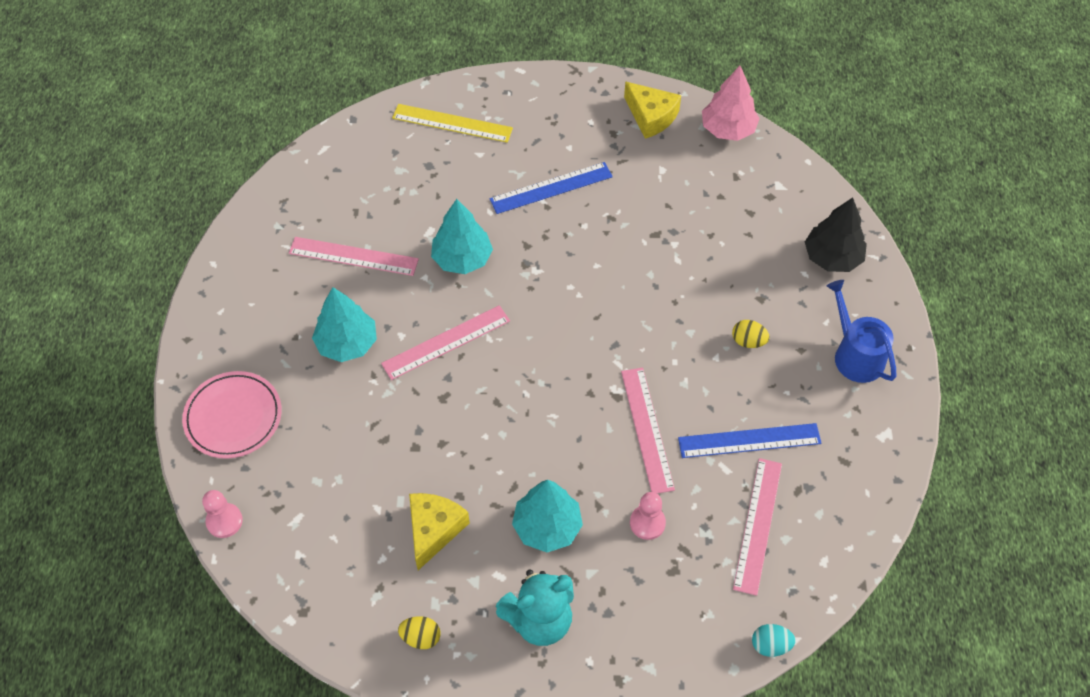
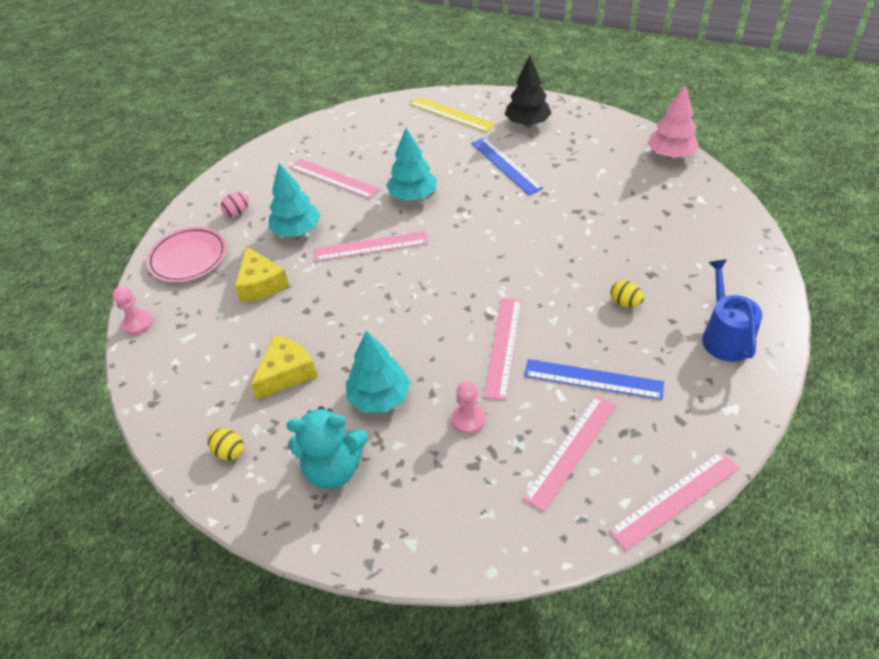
camera: 25 degrees right, 10 degrees down
(258, 337) = (237, 213): none -> pink egg
(551, 188) = (506, 165): blue ruler -> blue ruler turned 60 degrees clockwise
(651, 117) = (609, 136): yellow cheese -> yellow cheese (261, 284)
(770, 645) = (538, 562): turquoise egg -> none
(832, 257) = (730, 258): black tree -> black tree (527, 123)
(865, 543) = (675, 498): none -> pink ruler

